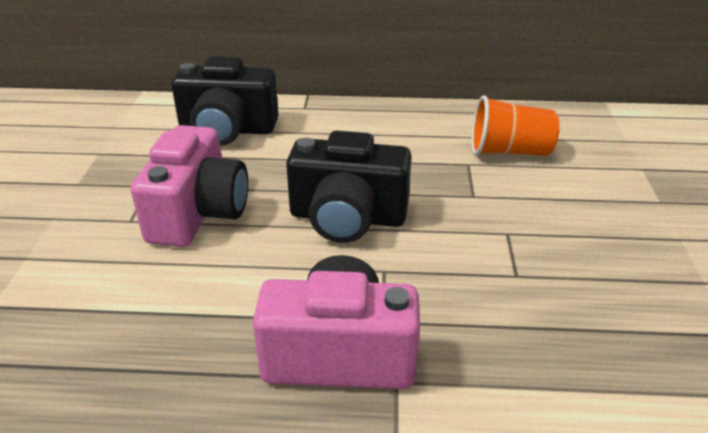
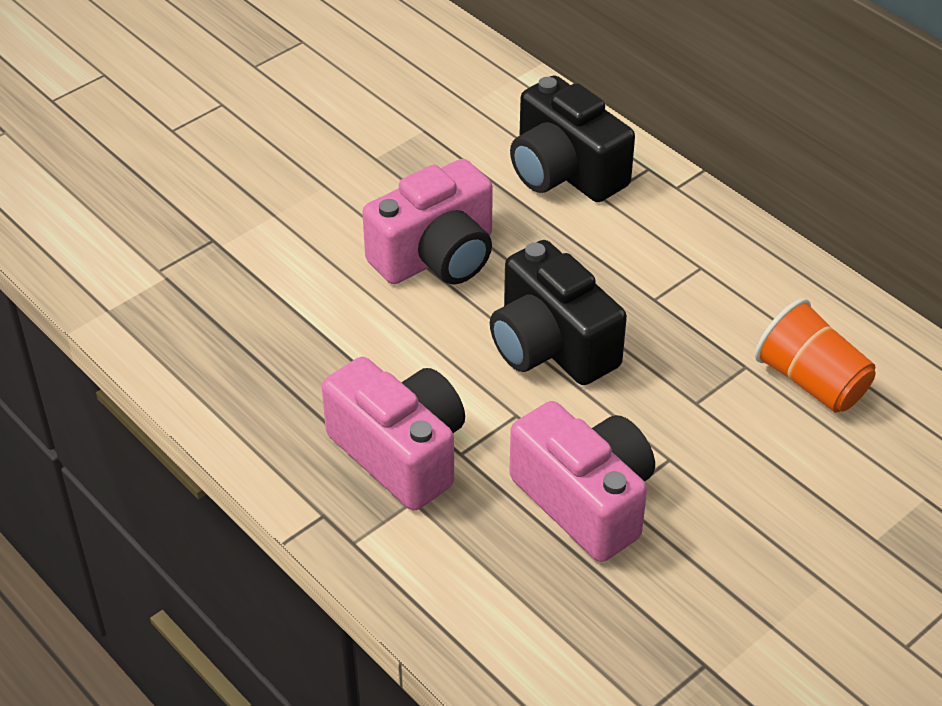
camera: 45 degrees right, 10 degrees up
(503, 291) = (585, 500): none -> pink camera

